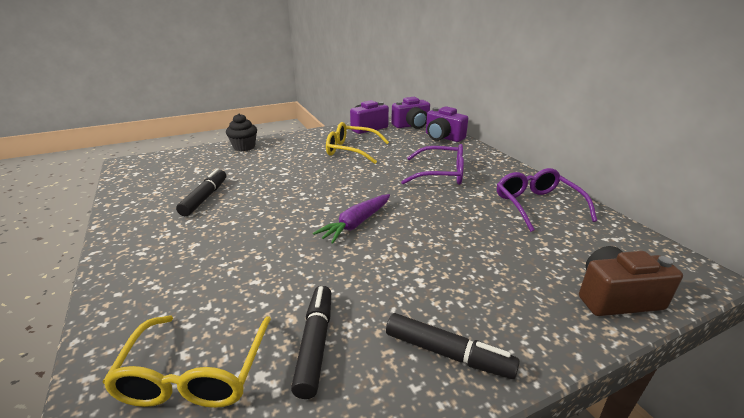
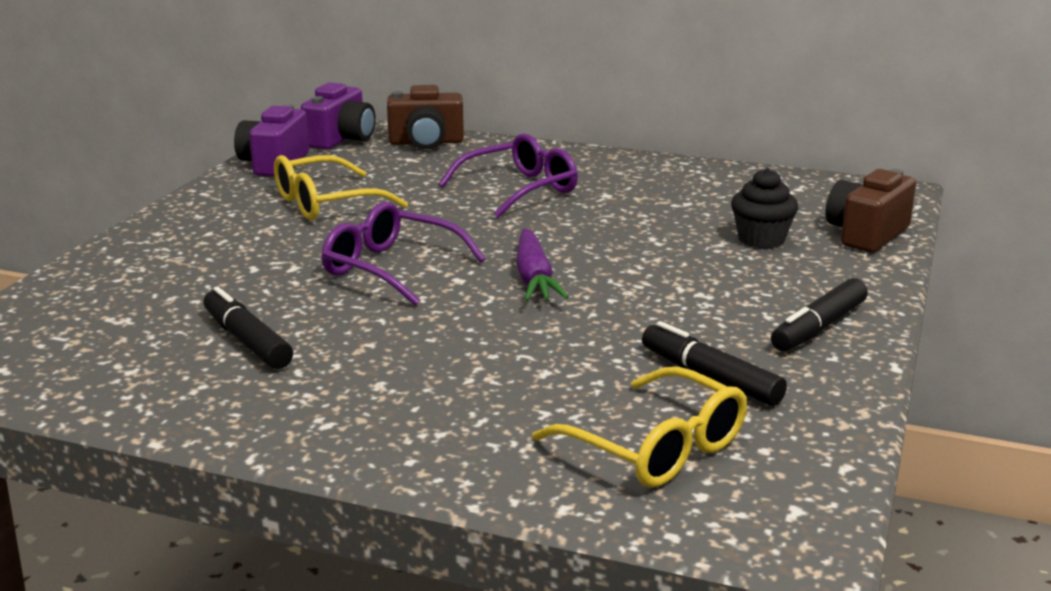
camera: 45 degrees left, 5 degrees down
(244, 147) = (116, 261): black cupcake -> black cupcake (761, 239)
(443, 137) = (426, 142): purple camera -> brown camera
(447, 354) = (818, 327): black marker -> black marker turned 150 degrees clockwise
(537, 205) = (685, 185): purple glasses -> purple glasses (391, 268)

